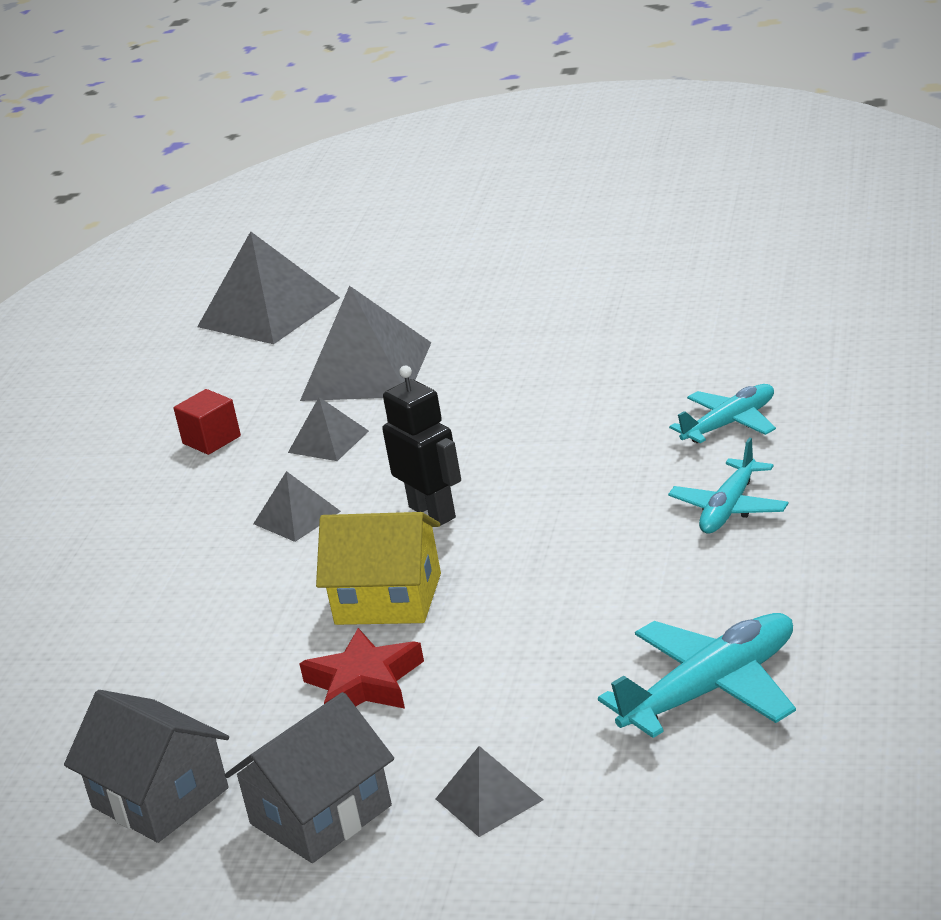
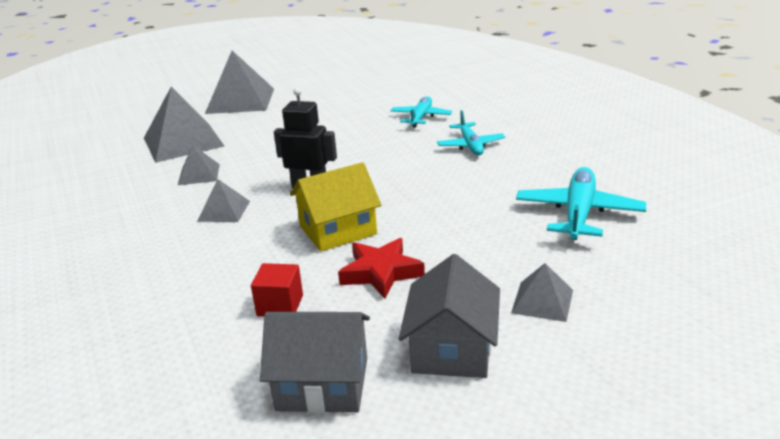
camera: 40 degrees left, 0 degrees up
(211, 440) = (114, 192): red cube -> red cube (280, 305)
(268, 312) = (83, 132): grey pyramid -> grey pyramid (240, 100)

